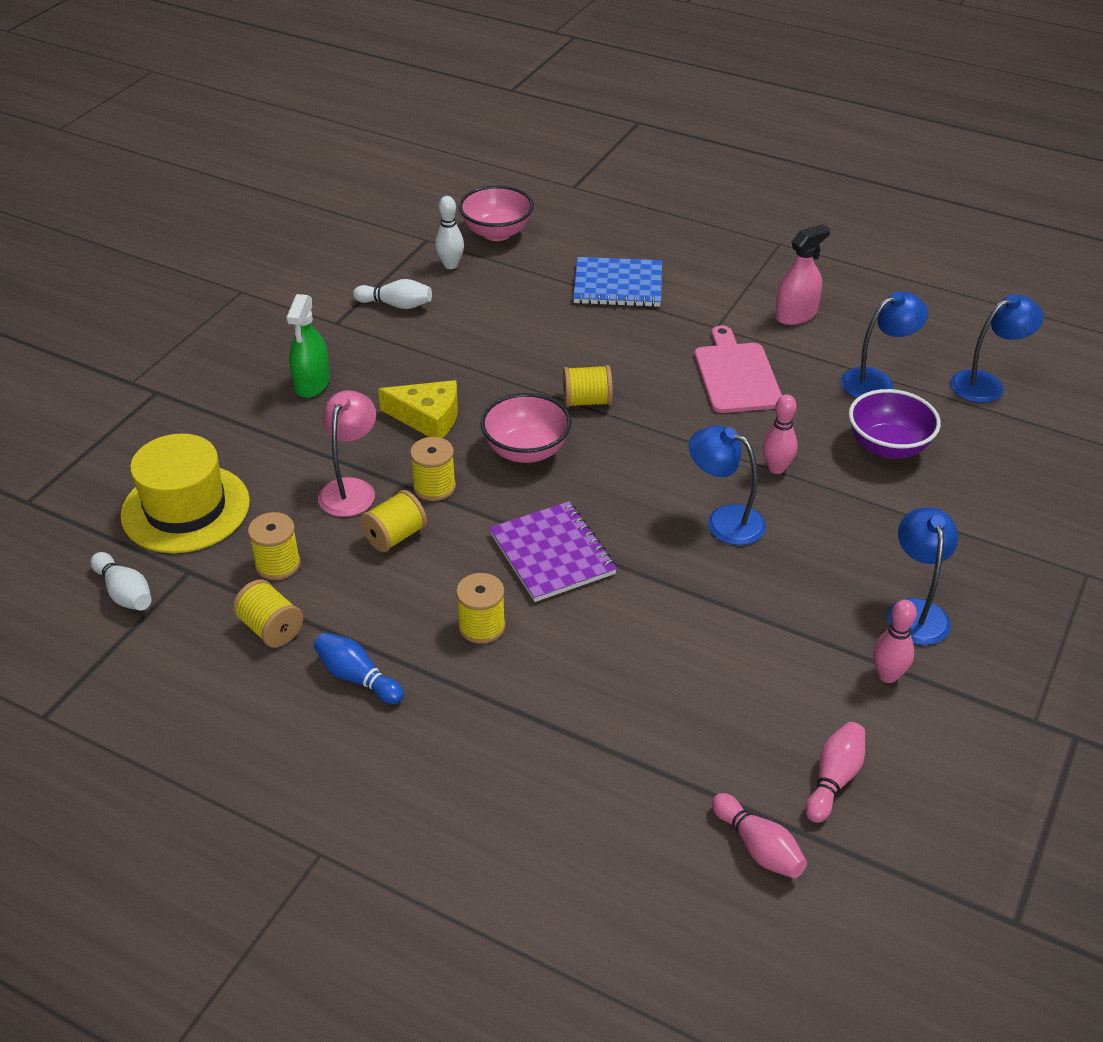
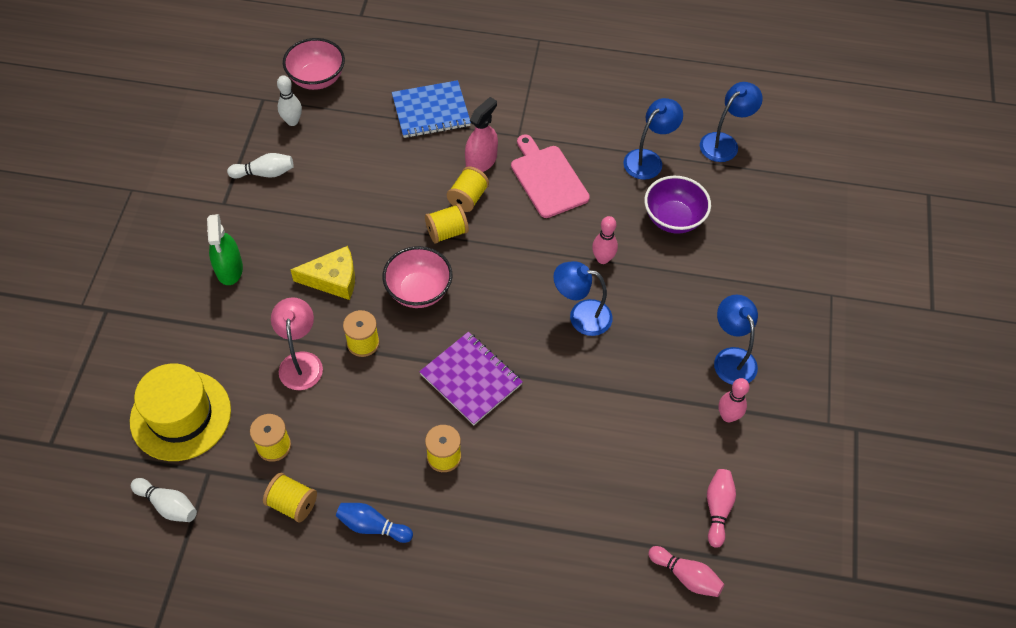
camera: 20 degrees left, 15 degrees up
(395, 536) = (351, 396): yellow spool -> yellow spool (468, 198)
(796, 315) = (573, 109): pink spray bottle -> pink spray bottle (481, 161)

